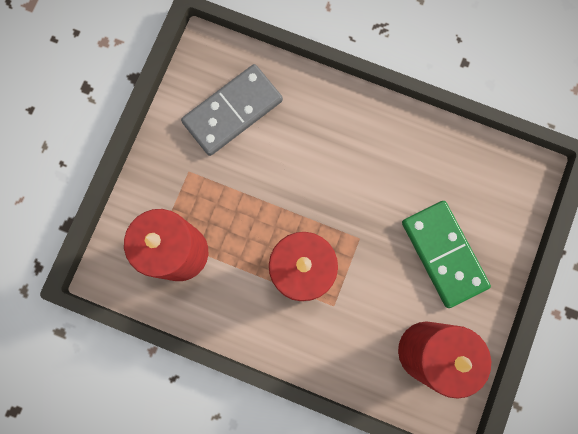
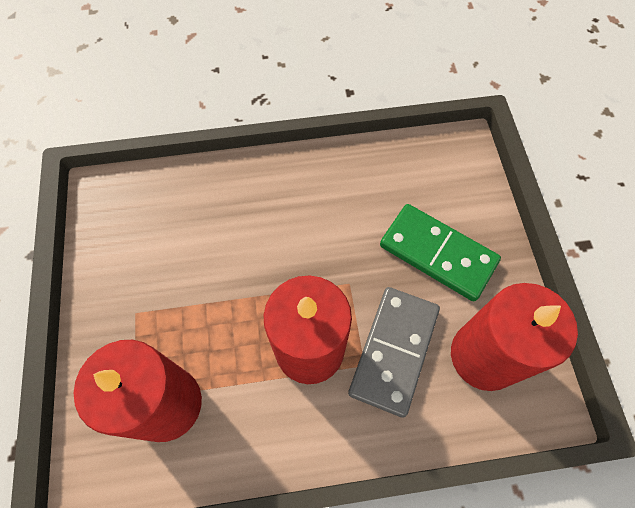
camera: 30 degrees left, 15 degrees down
(232, 111) = (154, 232): grey domino -> grey domino (393, 351)

